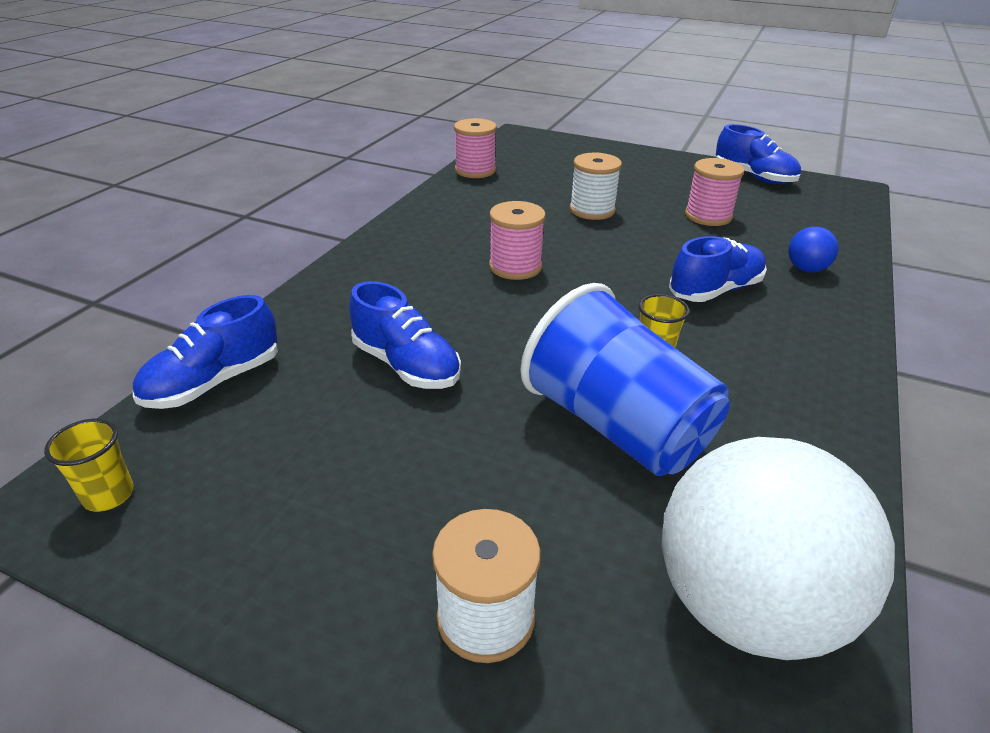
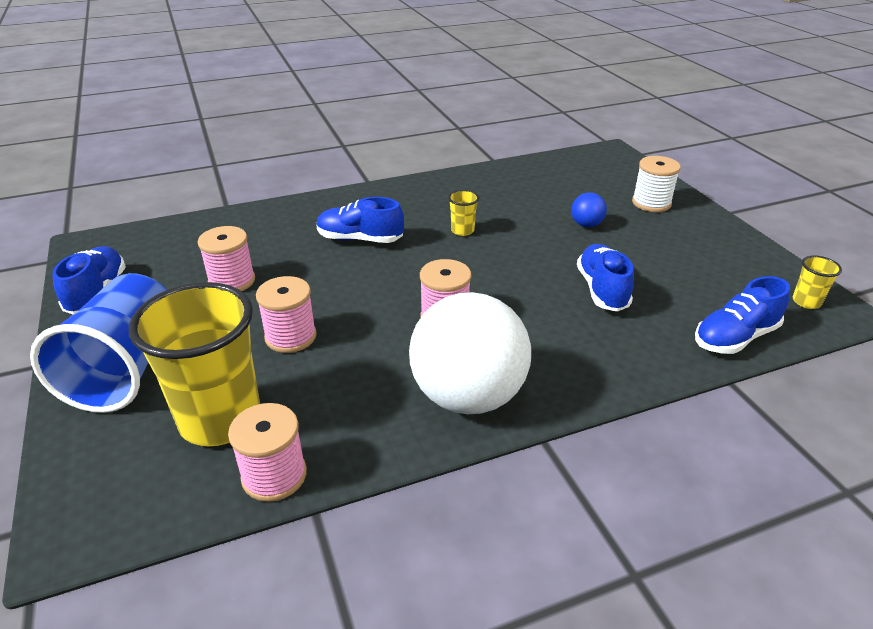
camera: 135 degrees left, 0 degrees up
(214, 382) = (735, 337): blue shoe -> blue shoe turned 150 degrees clockwise
(542, 172) = (220, 419): none -> yellow cup
(592, 210) = (291, 336): white spool -> pink spool
(616, 426) = (529, 219): blue cup -> blue cup (127, 369)
(745, 604) = (562, 173): white ball -> white ball (468, 396)
(806, 269) = (284, 223): blue ball -> blue ball (586, 225)

